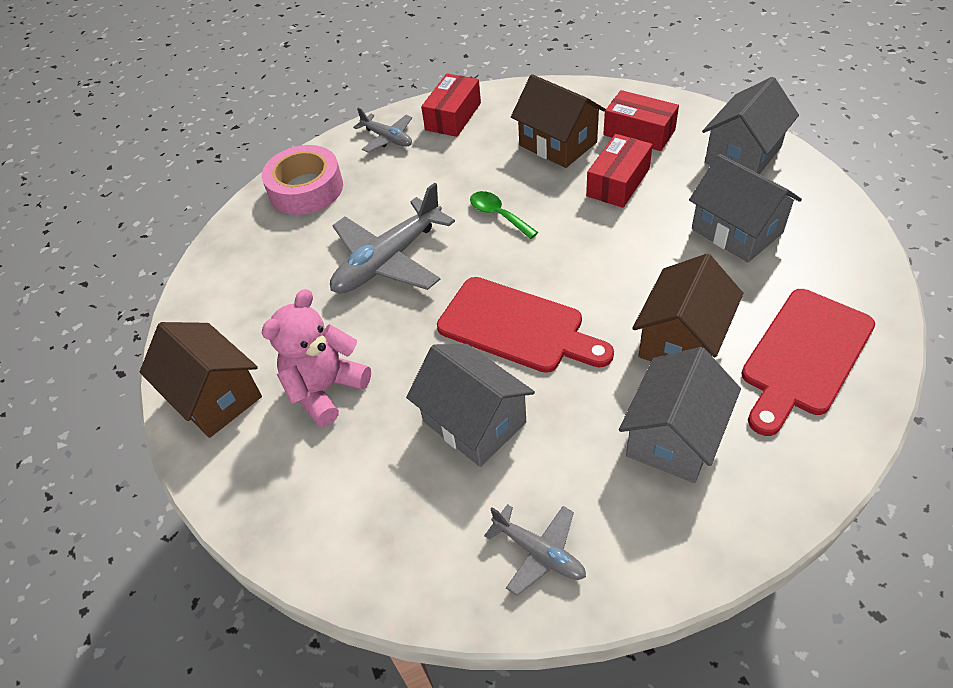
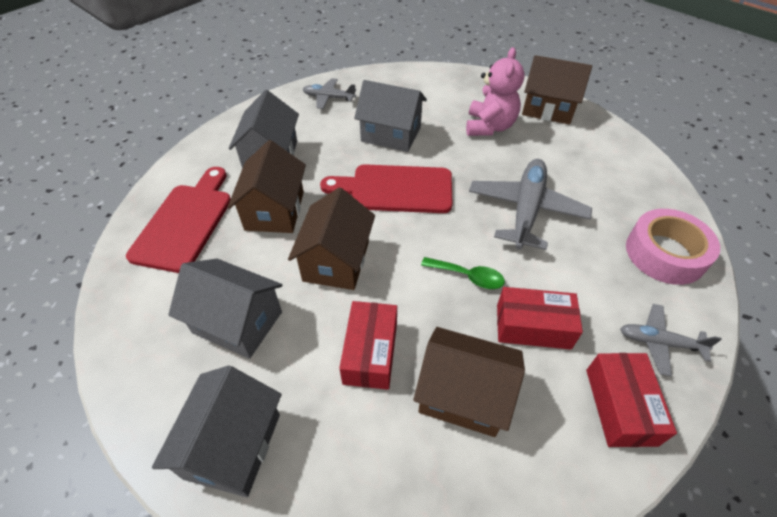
camera: 150 degrees right, 0 degrees up
(623, 261) = (336, 261): none -> brown house
(639, 132) = (372, 450): red box -> red box (533, 326)

